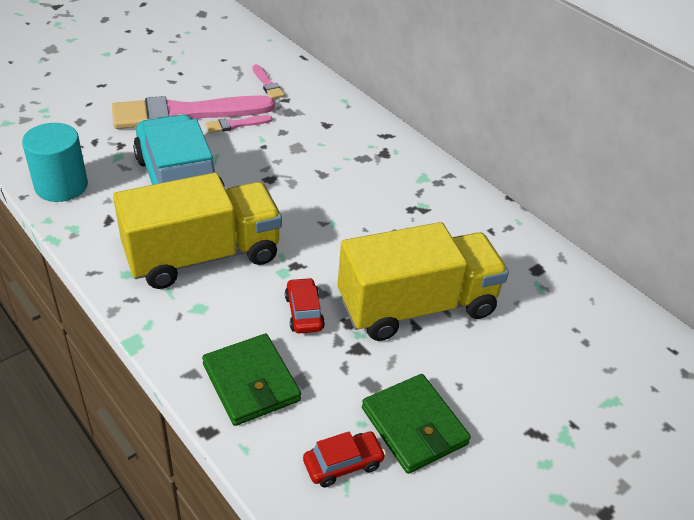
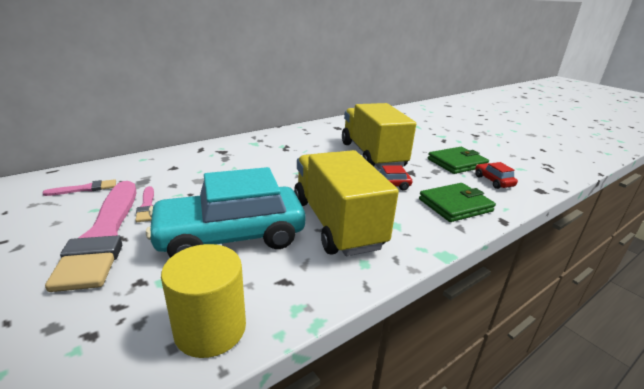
camera: 85 degrees left, 15 degrees down
(61, 186) = (210, 329): turquoise cylinder -> yellow cylinder

